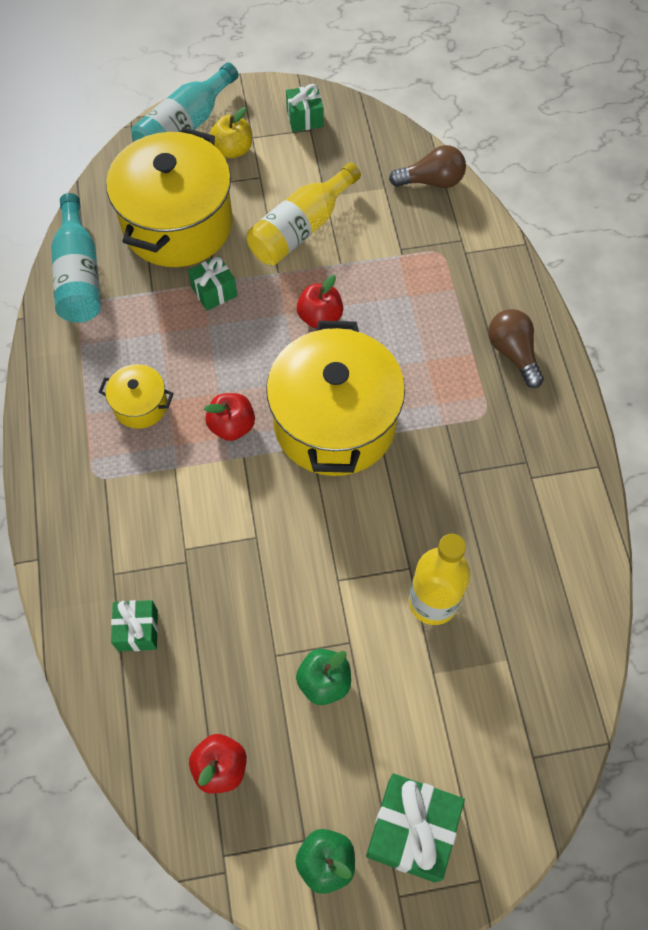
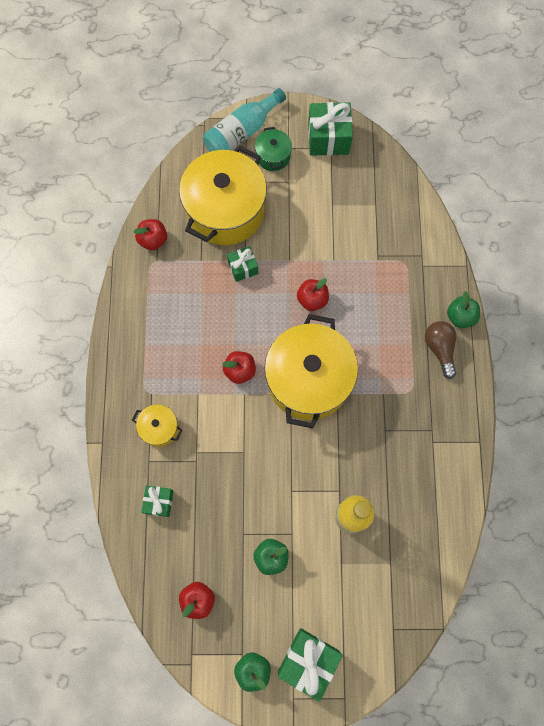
camera: 10 degrees right, 10 degrees up
(79, 275) = (153, 240): turquoise bottle -> red apple
(140, 405) = (181, 345): yellow pot -> yellow pot (159, 428)
(233, 150) = (273, 156): yellow apple -> green pot
(301, 228) = (311, 228): yellow bottle -> none
(304, 118) = (328, 138): green gift -> green gift, size x1.71
(431, 181) = (410, 205): brown light bulb -> none
(532, 308) = (460, 317): none -> green apple

